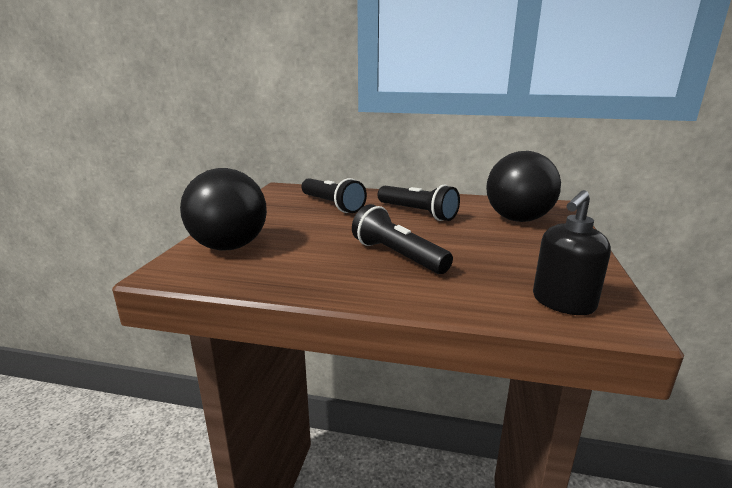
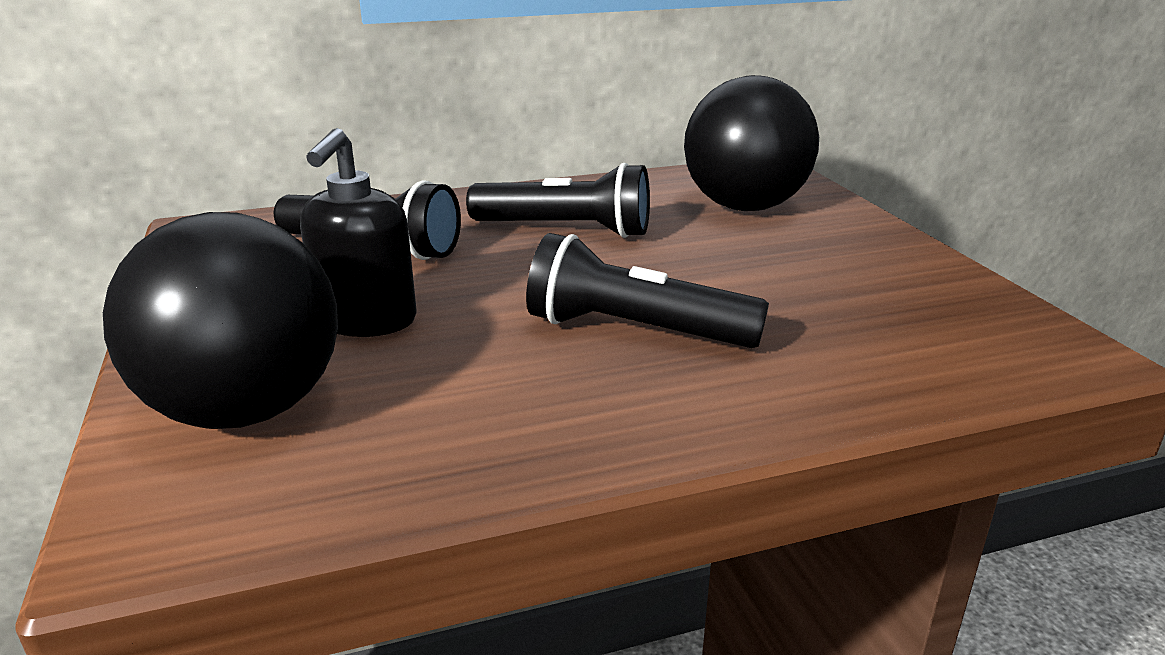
camera: 30 degrees left, 5 degrees up
(563, 303) = (975, 345): black soap dispenser -> black soap dispenser (366, 321)

